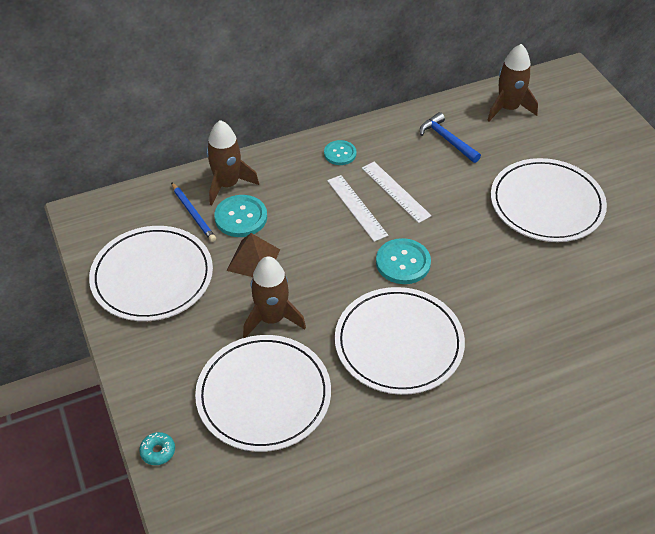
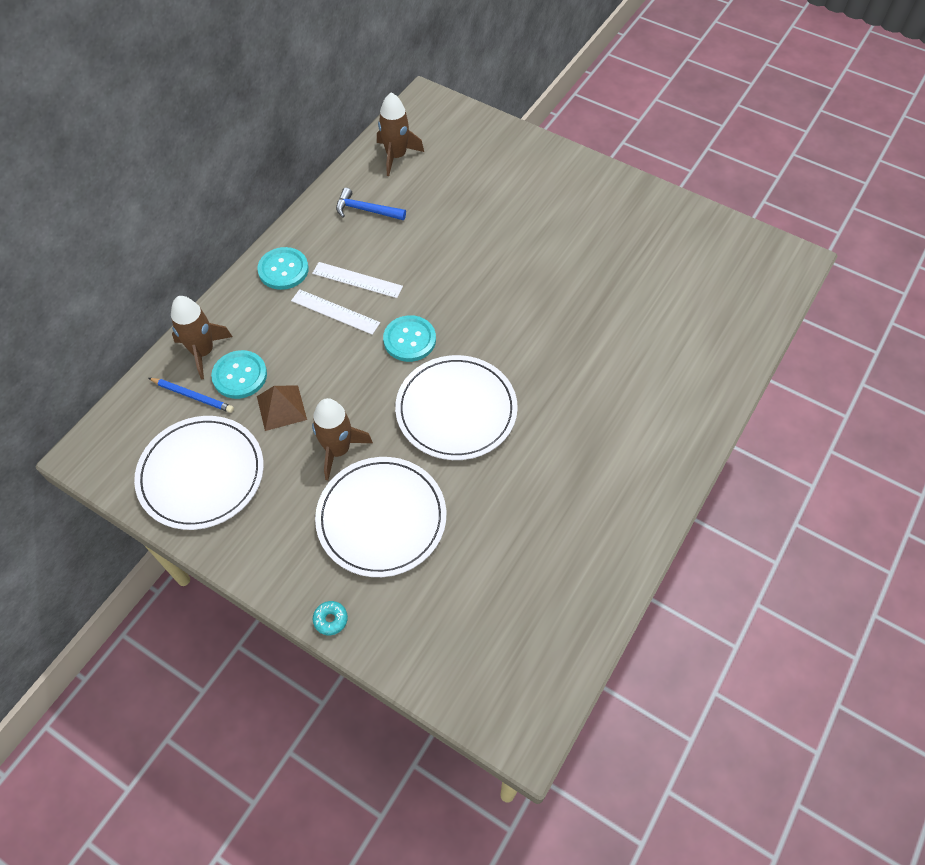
camera: 35 degrees left, 10 degrees up
(340, 153) = (283, 270): turquoise button -> turquoise button, size x1.52
(546, 203) = (485, 227): white plate -> none

